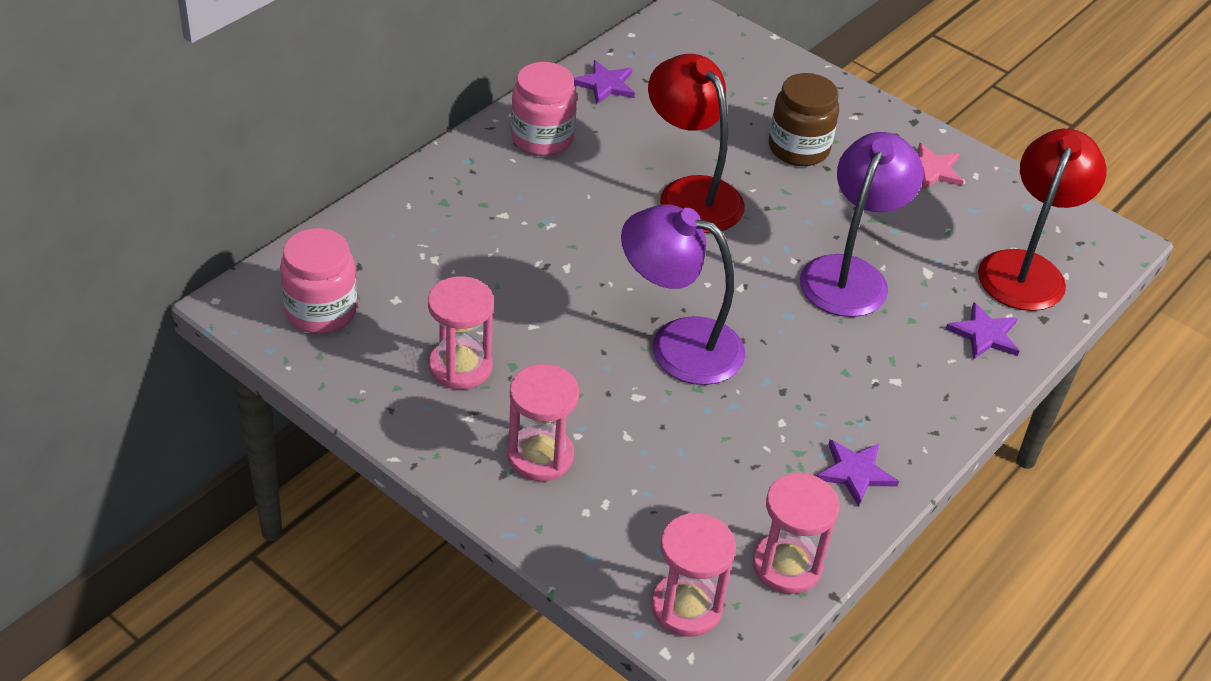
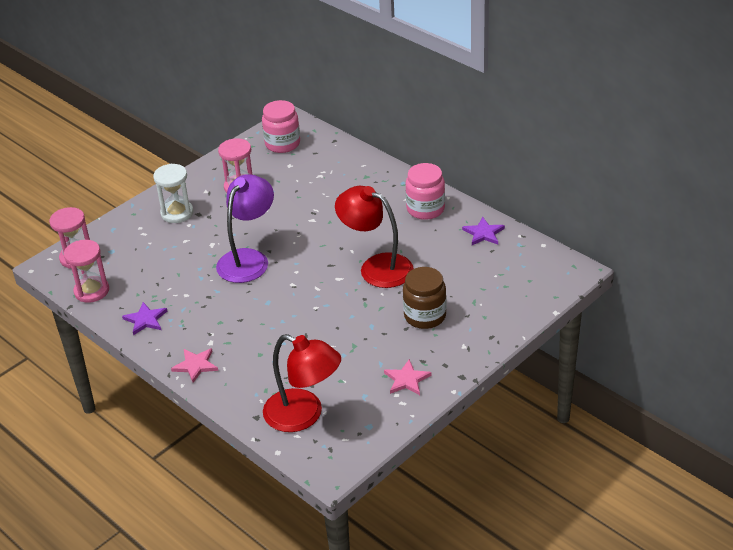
camera: 100 degrees right, 5 degrees down
(540, 456) = (177, 213): pink hourglass -> white hourglass
(691, 193) = (376, 267): red lamp -> red lamp turned 120 degrees counterclockwise
(850, 274) = (302, 330): purple lamp -> none
(953, 395) = (196, 365): none -> pink star
(984, 334) = (244, 386): purple star -> none

